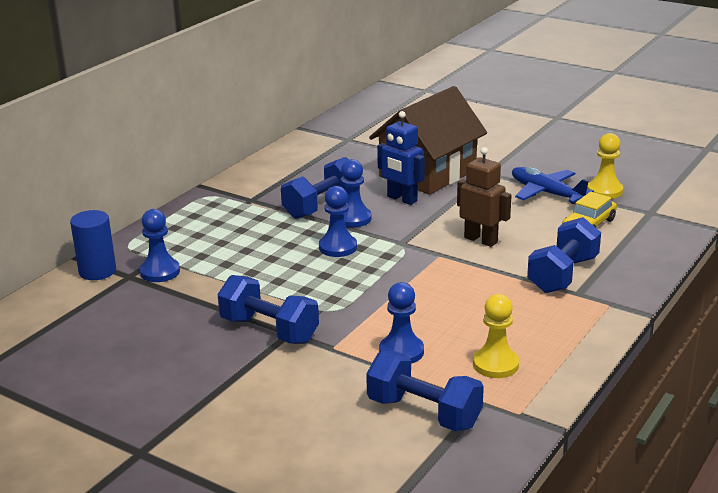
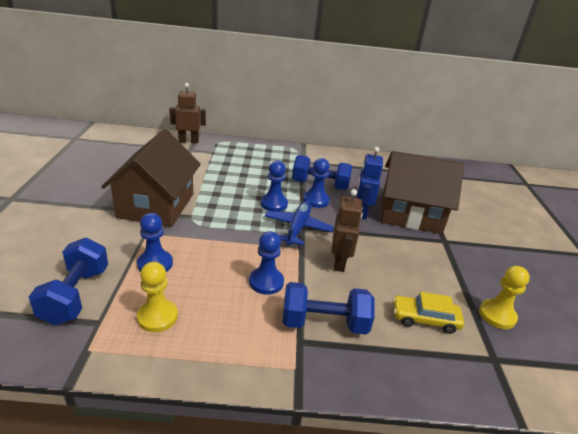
camera: 55 degrees right, 5 degrees up
(97, 271) = (188, 141): blue cylinder -> brown robot
(160, 272) = (200, 157): blue pawn -> blue pawn (266, 282)
(269, 330) = (156, 205): blue dumbbell -> brown house
(547, 193) = (450, 280): blue plane -> blue plane (297, 228)

